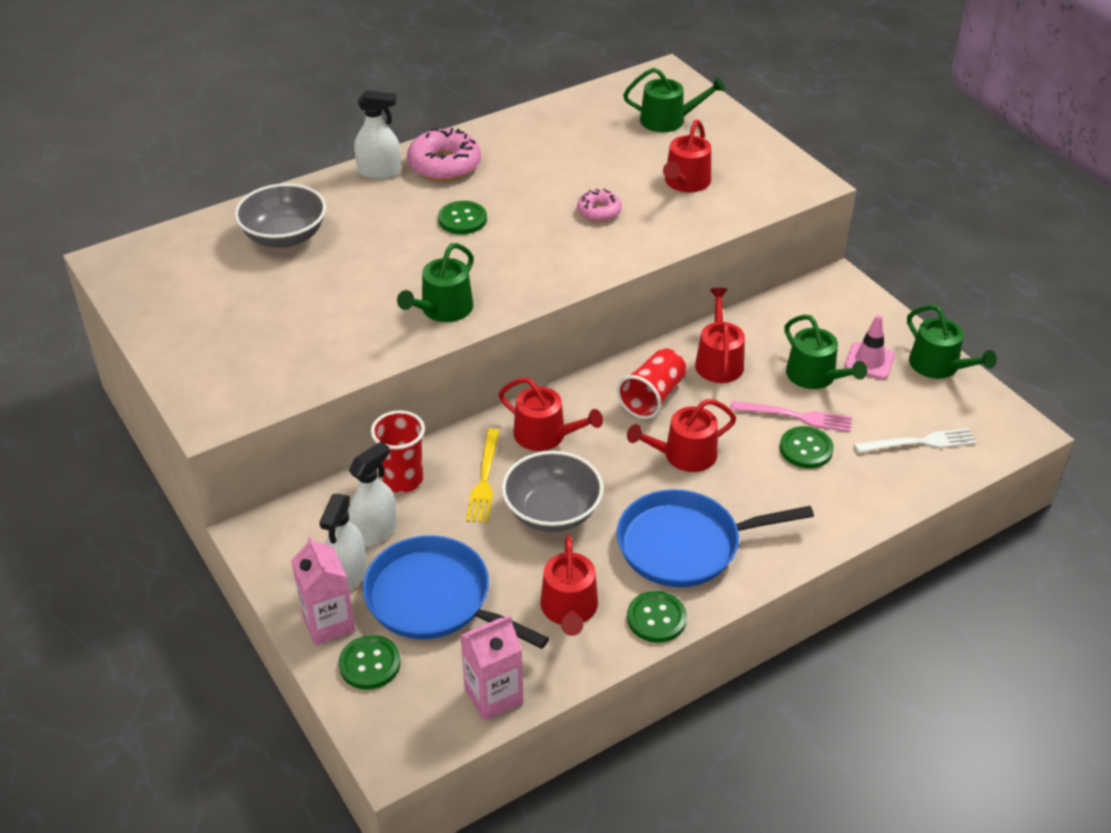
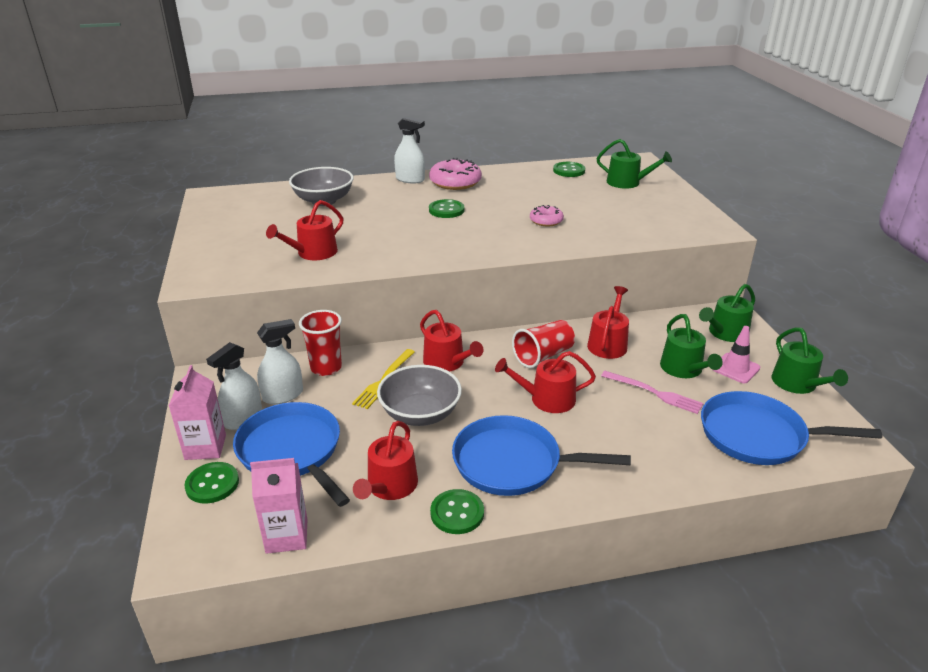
camera: 20 degrees right, 10 degrees down
(443, 309) = (396, 254): green watering can -> green watering can (725, 333)
(685, 182) = (621, 215): red watering can -> red watering can (313, 253)
(806, 449) = (652, 417): green button -> green button (569, 171)
(919, 442) = (758, 435): white fork -> blue pan

